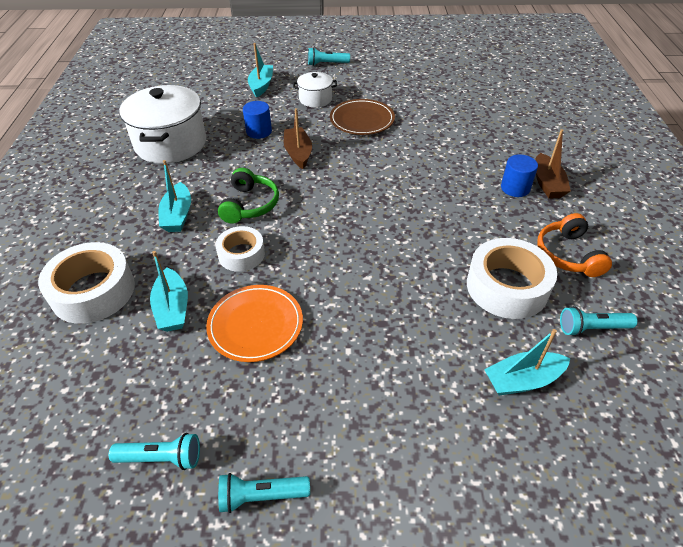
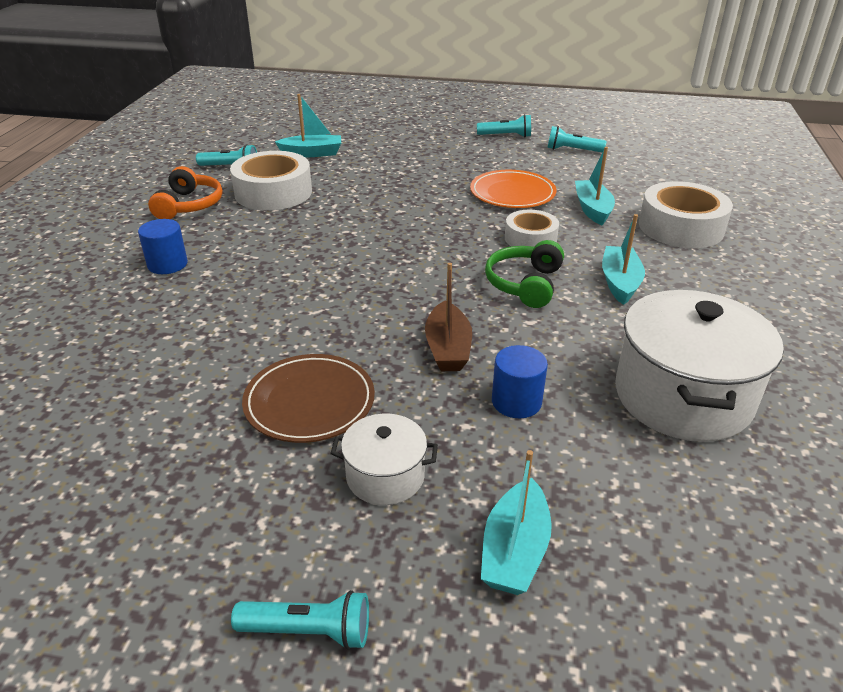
camera: 170 degrees left, 10 degrees down
(547, 184) = (121, 264): brown boat -> none

